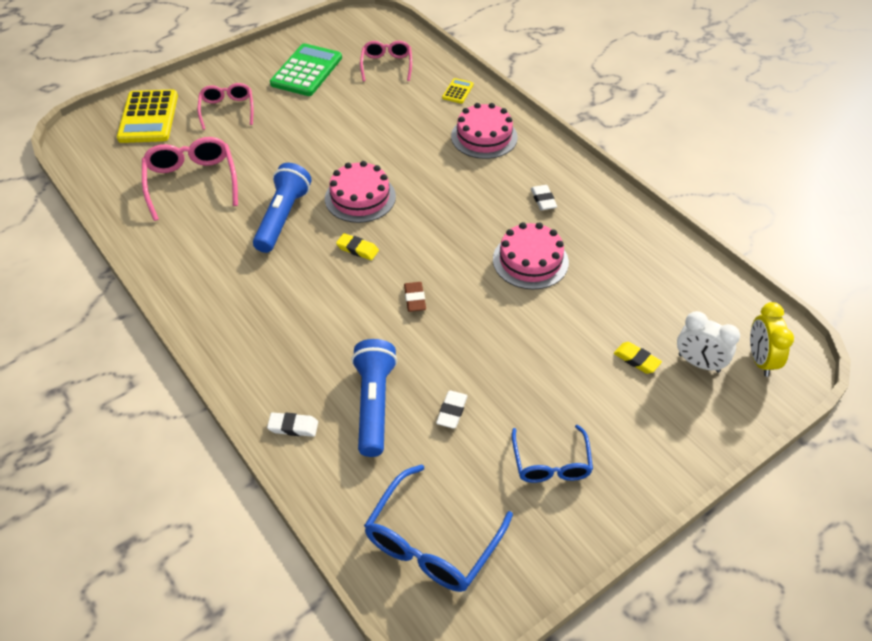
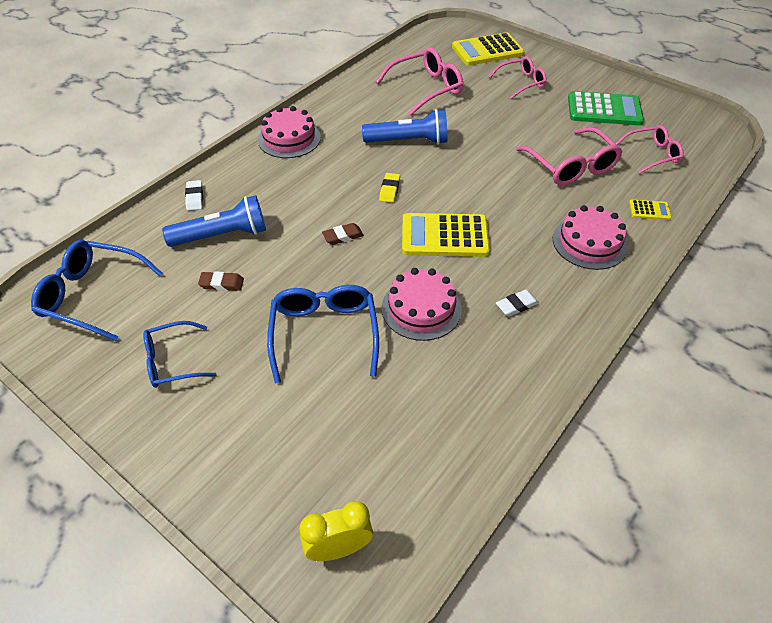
camera: 75 degrees right, 0 degrees up
(360, 197) = (454, 178): pink cake -> pink cake (289, 138)
(380, 116) = (571, 166): none -> pink glasses
(442, 224) = (444, 236): none -> yellow calculator
(452, 411) = (221, 283): white eraser -> brown eraser
(543, 335) = (324, 333): none -> blue glasses
(636, 360) = (310, 417): yellow eraser -> none
(698, 363) = (318, 479): white clock -> none

